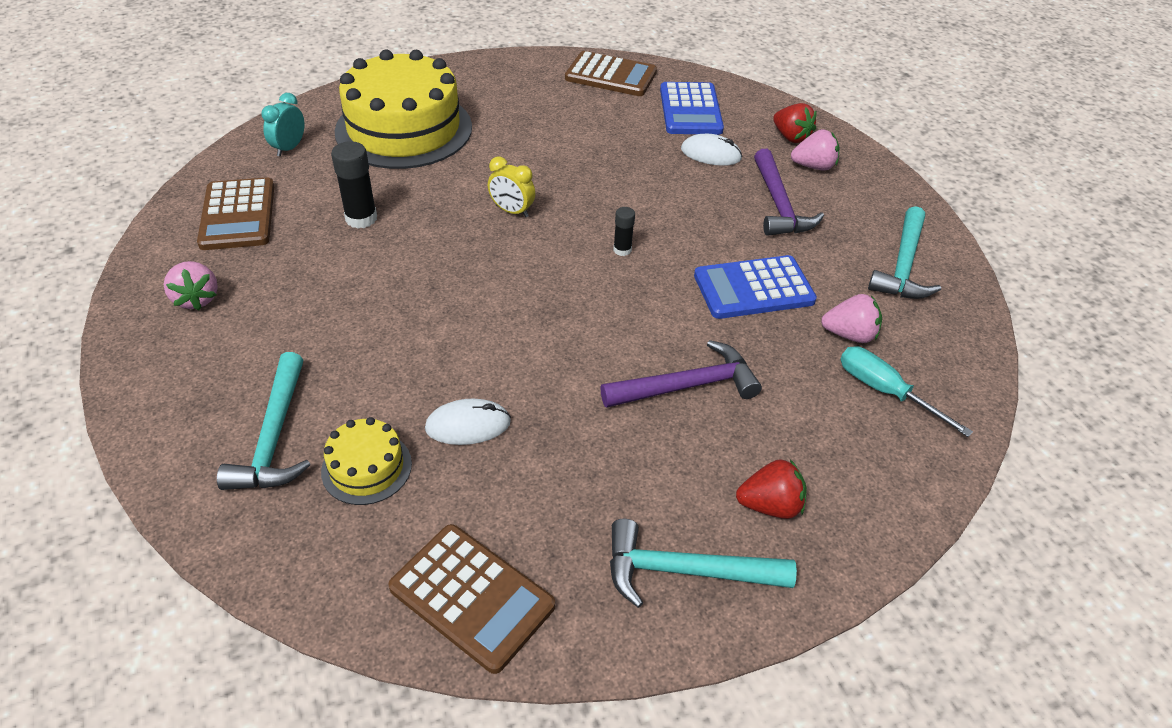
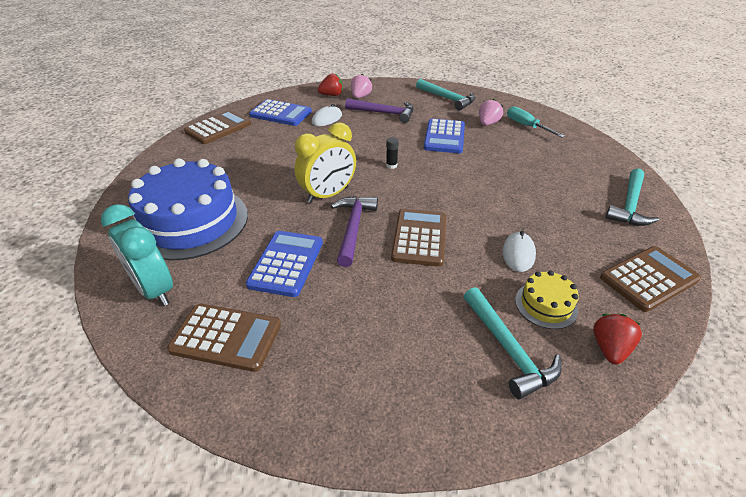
camera: 65 degrees left, 5 degrees down
(196, 299) = (327, 381): pink strawberry -> none
(274, 437) = (508, 349): turquoise hammer -> turquoise hammer turned 45 degrees clockwise
(289, 148) = (154, 289): turquoise clock -> turquoise clock, size x1.80
(361, 218) = (286, 263): black glue stick -> blue calculator
(404, 129) = (191, 222): yellow cake -> blue cake
(459, 316) = (419, 237): none -> brown calculator
(512, 211) = (328, 195): yellow clock -> yellow clock, size x1.80
(687, 386) = (508, 173): purple hammer -> purple hammer (353, 228)
(770, 505) = (591, 172): red strawberry -> red strawberry (609, 348)
(885, 391) = (526, 126): turquoise screwdriver -> turquoise screwdriver turned 75 degrees clockwise

